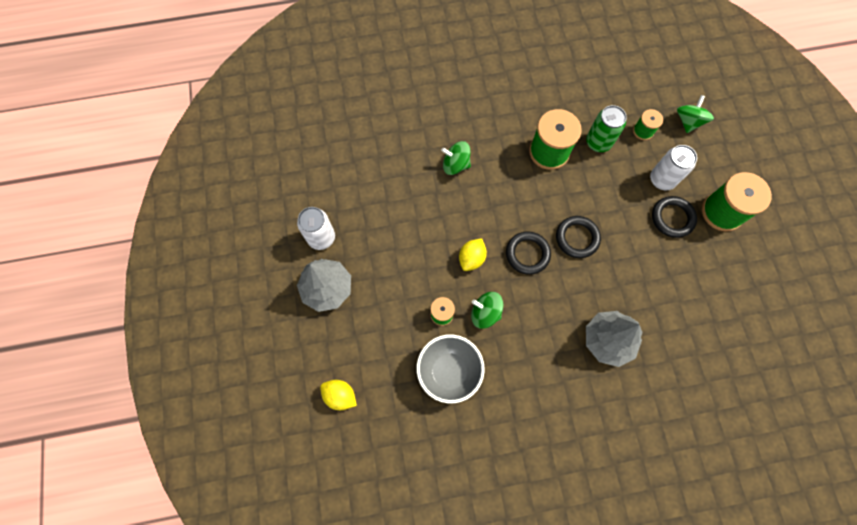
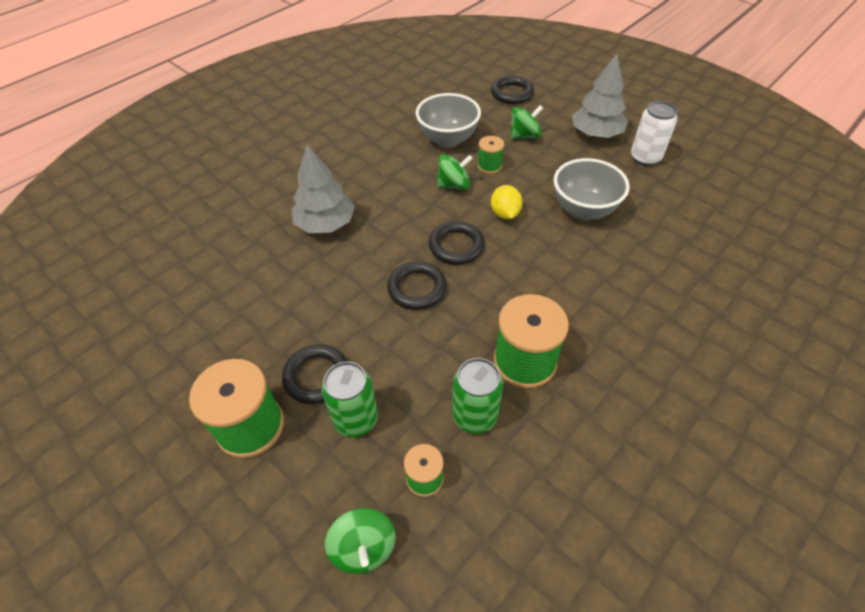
camera: 145 degrees right, 20 degrees down
(340, 395) = (512, 93): yellow lemon -> black ring
(416, 224) = (583, 210): none -> grey bowl
(455, 165) = (608, 281): green spinning top -> green spinning top (524, 135)
(662, 180) = (356, 419): white can -> green can

